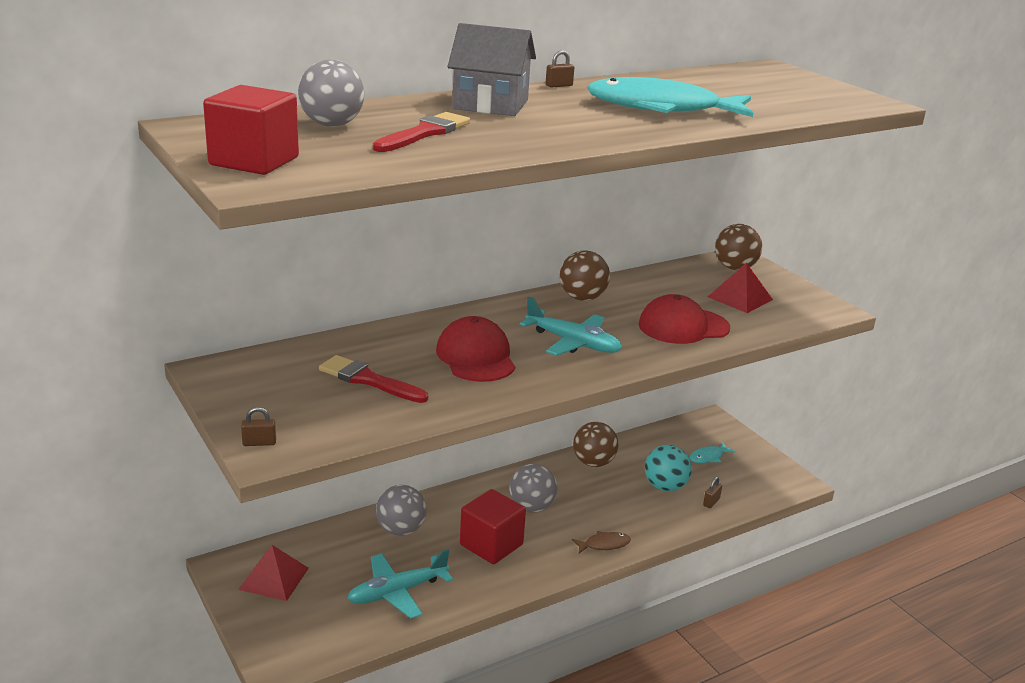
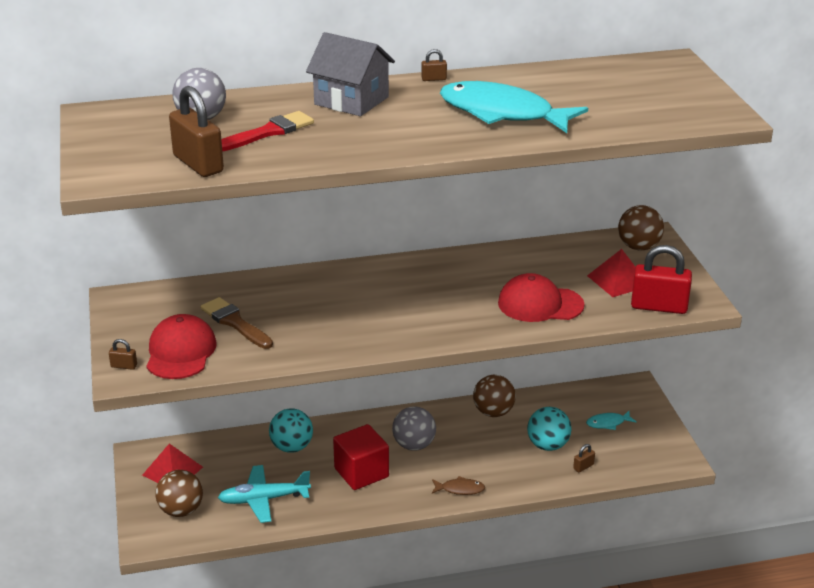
camera: 20 degrees right, 5 degrees up
(254, 161) = (115, 155): red cube -> none
(368, 380) = (235, 323): red brush -> brown brush
(369, 164) = (198, 164): none -> brown padlock
(401, 530) = (292, 447): grey ball -> turquoise ball
(476, 357) = (335, 312): red cap -> red cap (180, 352)
(573, 343) = (427, 309): turquoise plane -> none
(582, 298) = (466, 264): brown ball -> brown ball (181, 510)
(796, 317) = (659, 307): none -> red padlock

